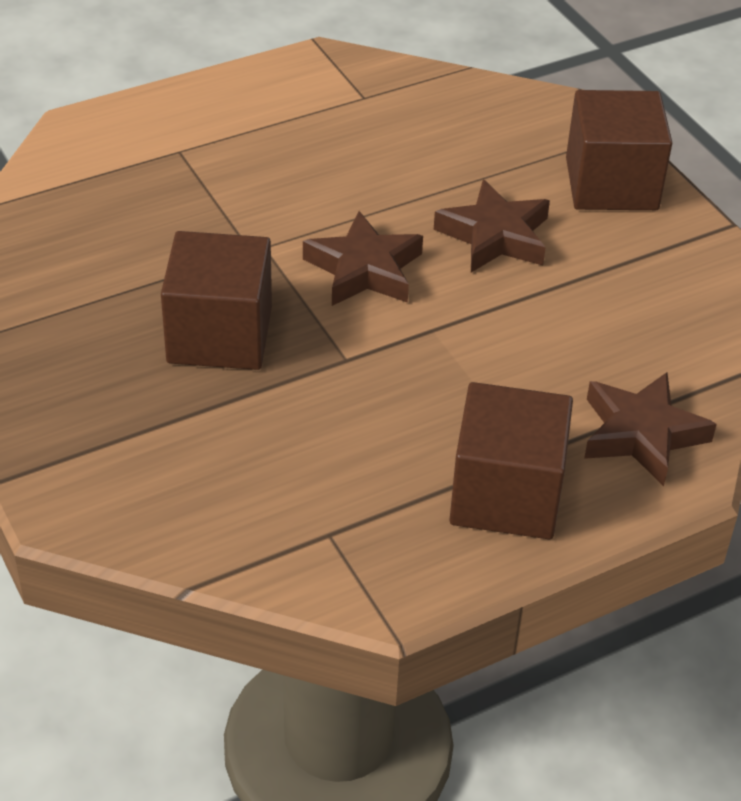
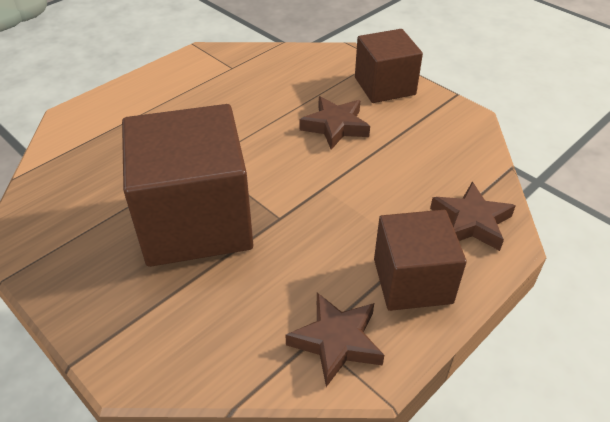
camera: 15 degrees left, 0 degrees up
(220, 335) = (195, 221): brown cube -> brown cube, size x1.68
(364, 269) = (269, 161): brown star -> brown star (336, 341)

